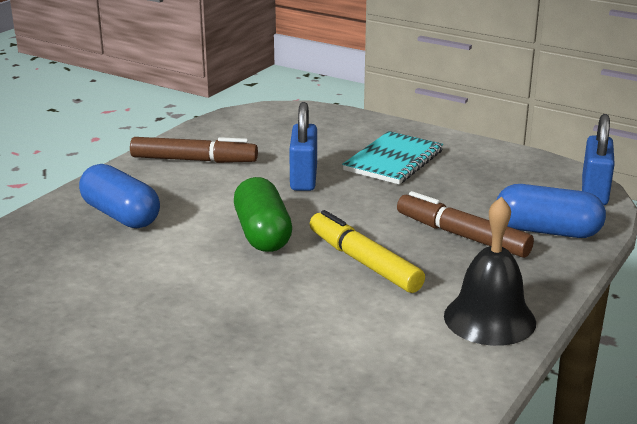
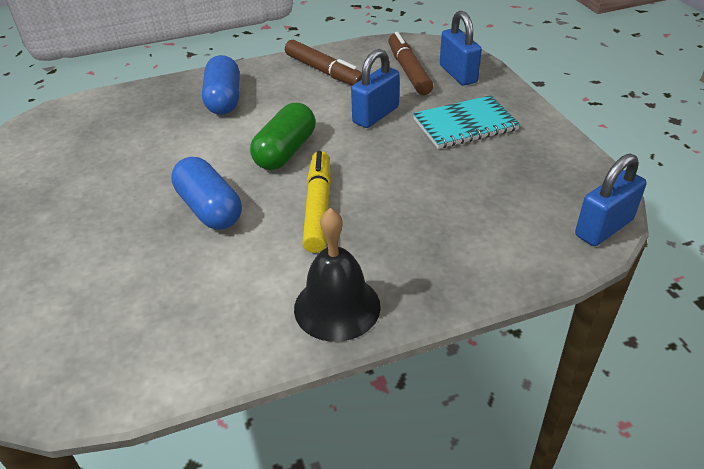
camera: 40 degrees right, 15 degrees up
(329, 126) = (458, 74): none -> blue padlock
(462, 235) = (423, 218): brown marker -> brown marker (409, 71)
(547, 231) = (501, 248): blue capsule -> blue capsule (209, 209)

